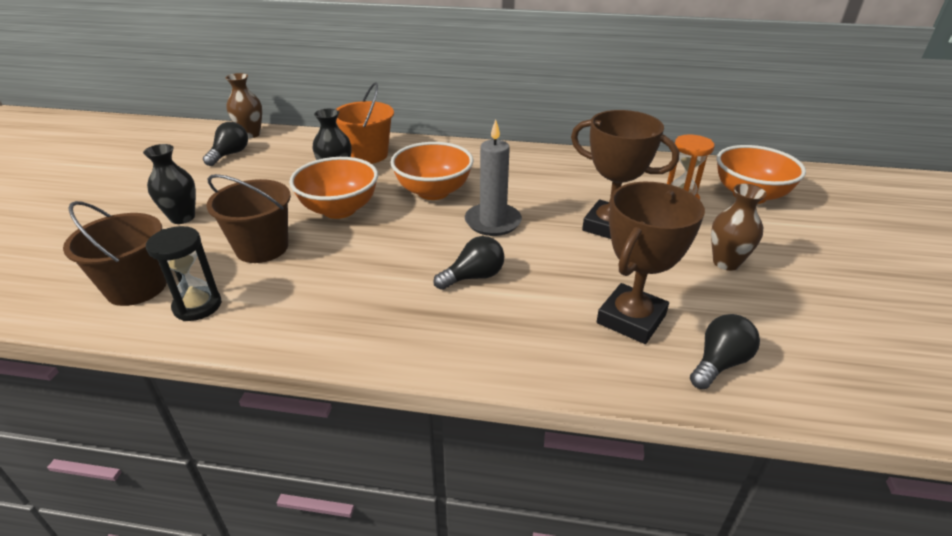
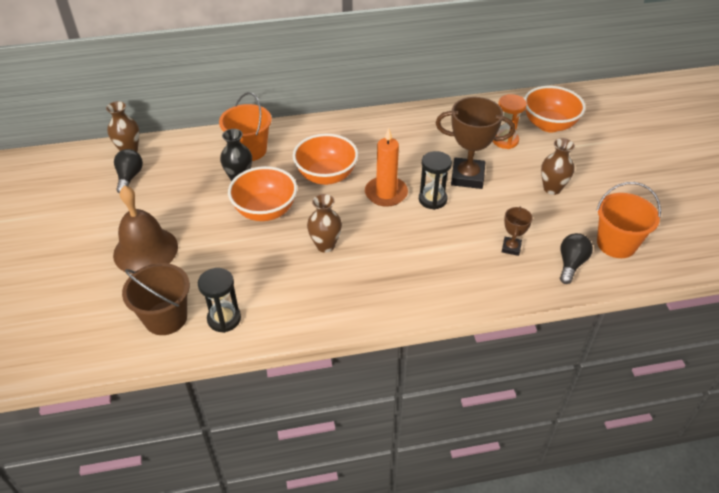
camera: 20 degrees left, 10 degrees up
(182, 218) = (145, 250): black vase -> brown bell
(262, 248) = (232, 260): brown bucket -> none
(380, 258) = (325, 245): none -> brown vase
(473, 277) = (398, 243): black light bulb -> none
(493, 222) = (386, 193): grey candle -> orange candle
(549, 240) = (432, 199): none -> black hourglass
(631, 319) = (511, 248): brown trophy -> brown trophy, size x0.51
(808, 354) = (616, 244): none -> orange bucket

